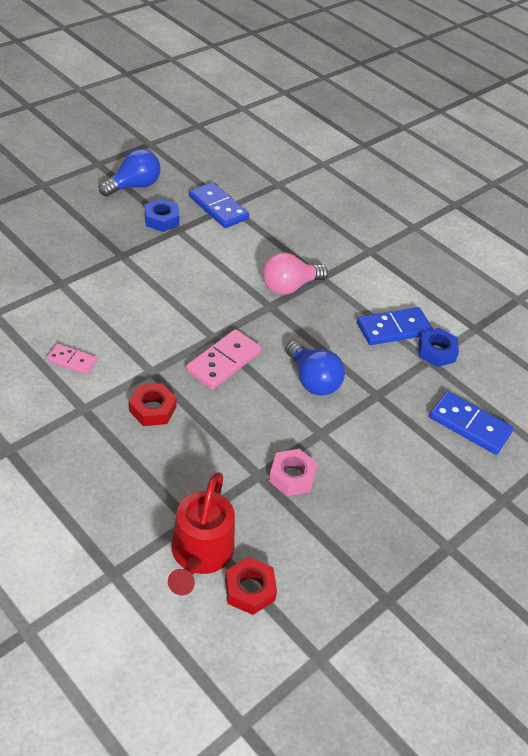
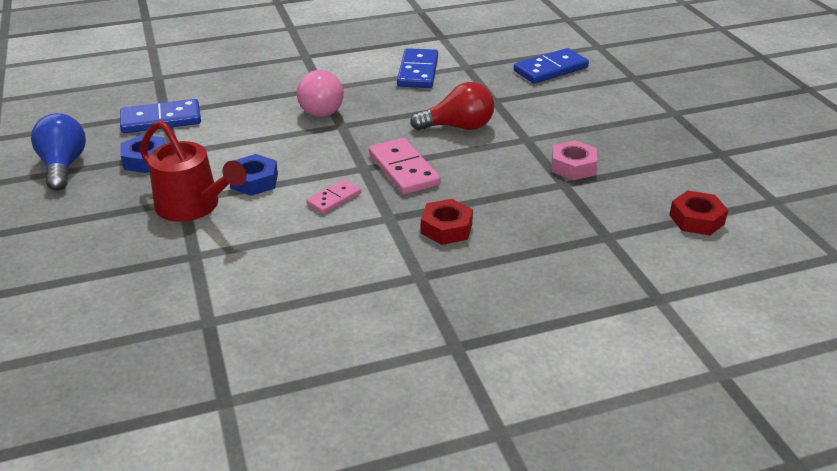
camera: 60 degrees left, 10 degrees down
(72, 360) = (338, 270): pink domino -> pink domino (334, 199)
(200, 554) = (649, 239): red watering can -> red watering can (194, 206)
(312, 380) = (458, 127): blue light bulb -> red light bulb
(436, 352) = (459, 60): blue nut -> blue nut (254, 181)

